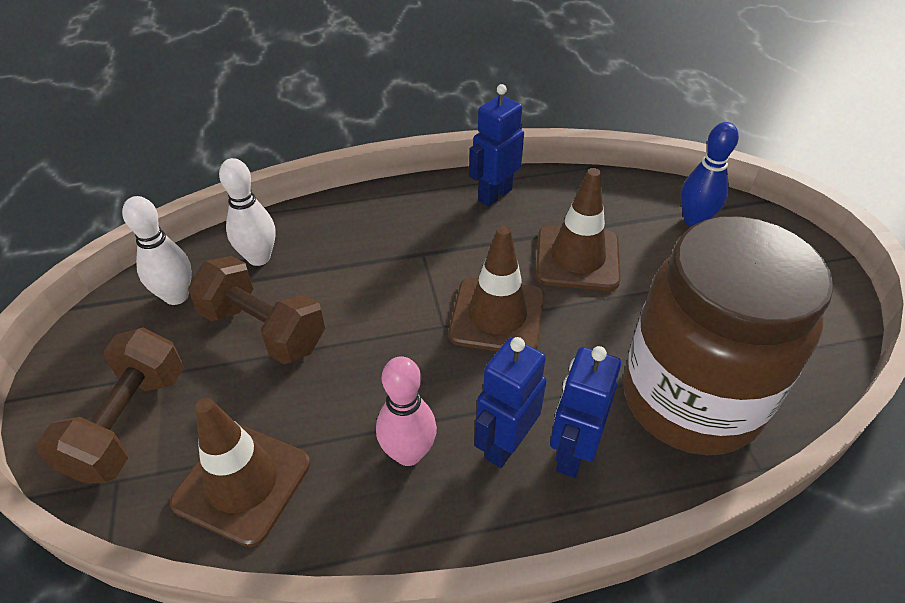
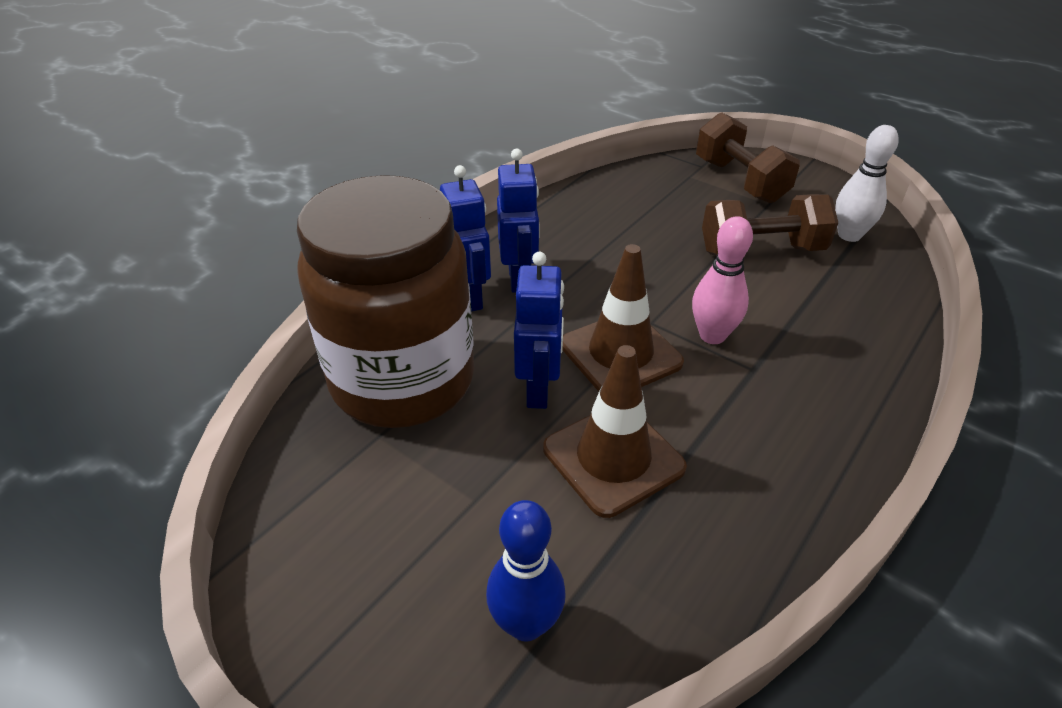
camera: 140 degrees right, 5 degrees down
(242, 483) = (642, 193): brown traffic cone -> none
(259, 258) = (857, 286): white bowling pin -> none
(408, 453) = (573, 245): pink bowling pin -> pink bowling pin (712, 335)
(494, 195) = (791, 486): blue robot -> blue robot (539, 390)

